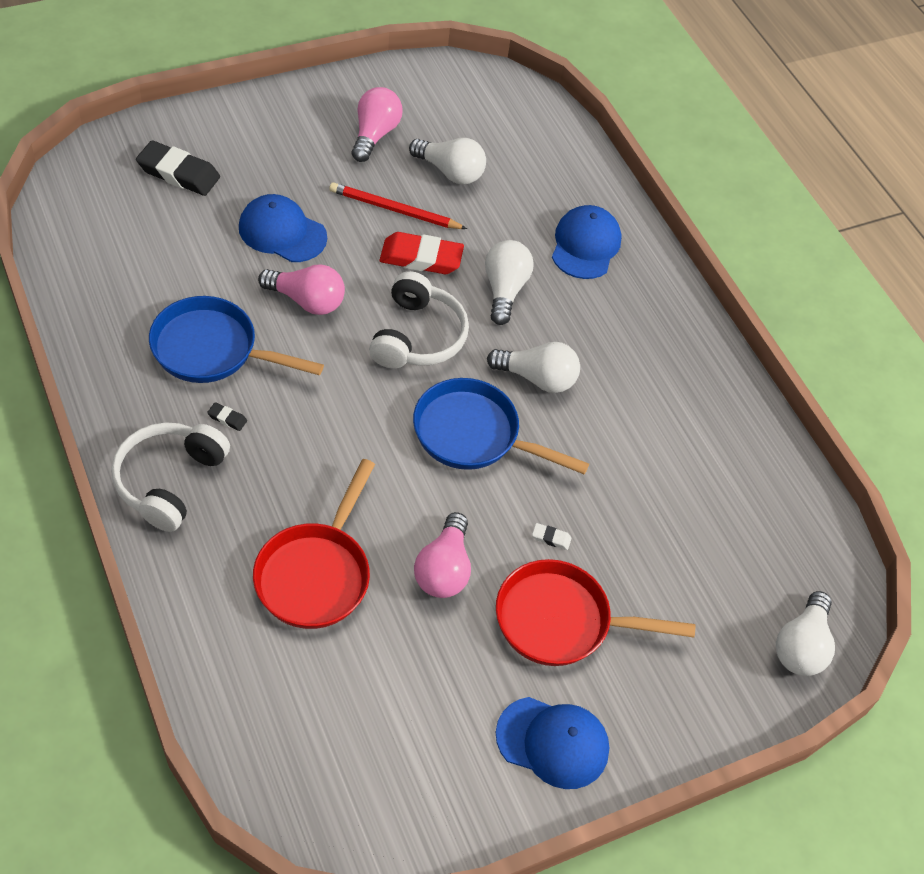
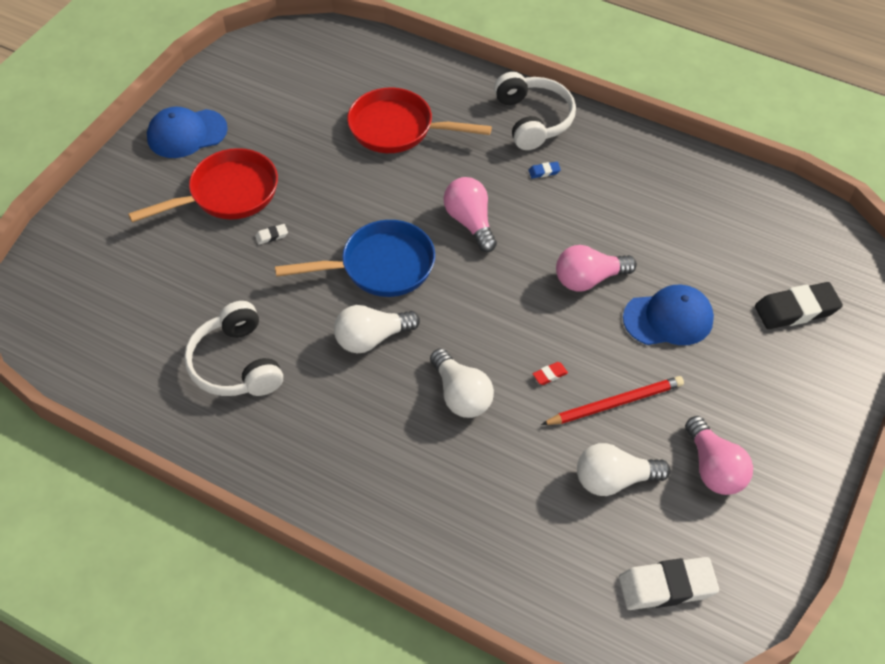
camera: 150 degrees right, 0 degrees up
(212, 350) = (605, 204): blue pan -> none
(227, 418) = (544, 172): black eraser -> blue eraser
(316, 573) = (398, 128): red pan -> red pan turned 60 degrees counterclockwise
(417, 336) = (487, 308): white headphones -> white headphones (236, 364)
(421, 258) = (550, 375): red eraser -> red eraser, size x0.42
(443, 569) = (325, 176): pink light bulb -> pink light bulb (470, 222)
(482, 106) = (666, 586): none -> white eraser
(585, 245) = (434, 492): blue cap -> none
(801, 646) = (52, 276): white light bulb -> none

